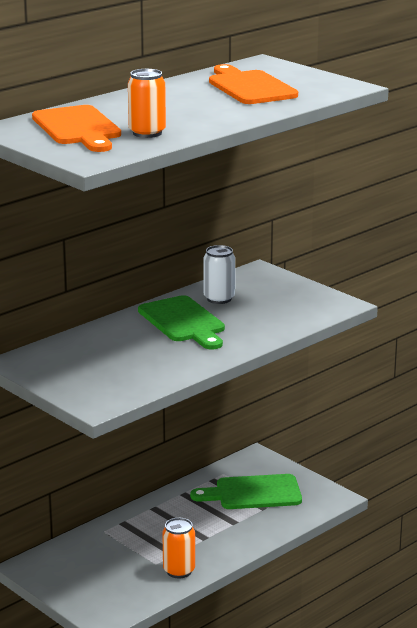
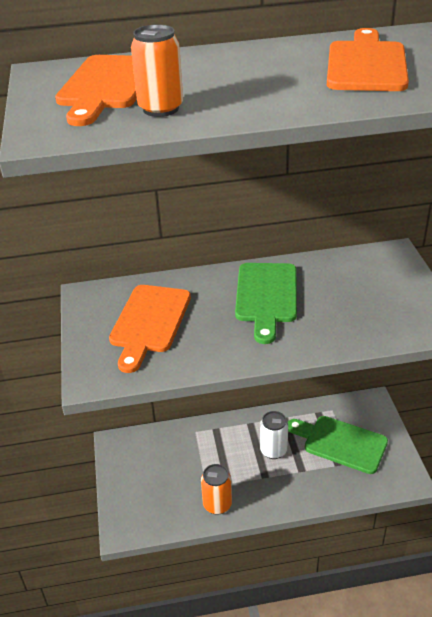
camera: 35 degrees right, 15 degrees up
(101, 362) = (149, 322): none -> orange cutting board
(219, 299) = (325, 277): white can -> white can (273, 450)

